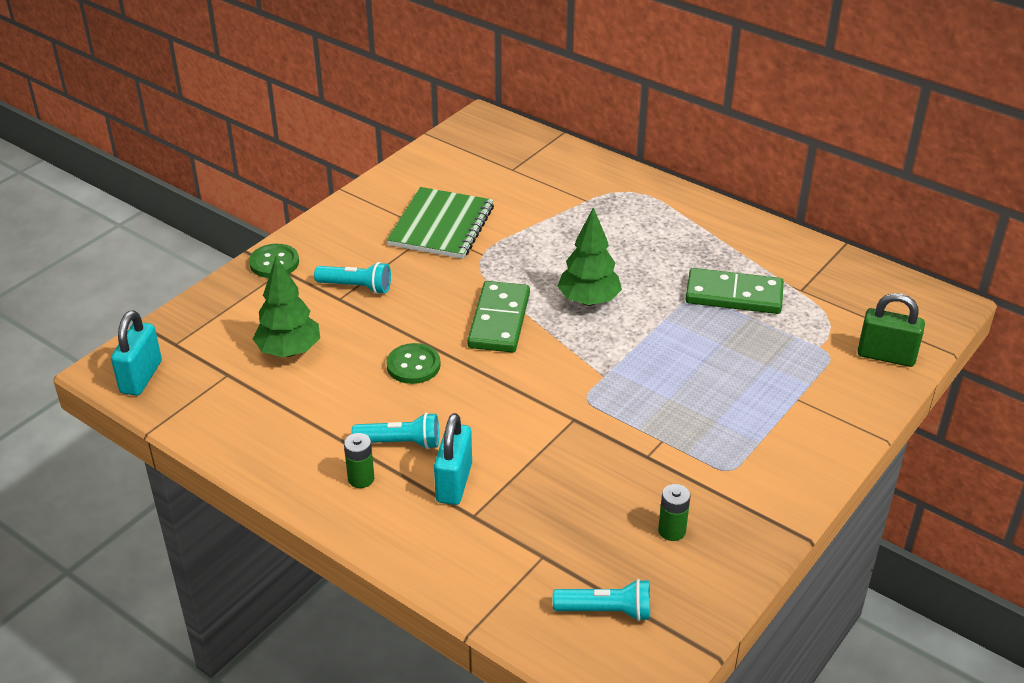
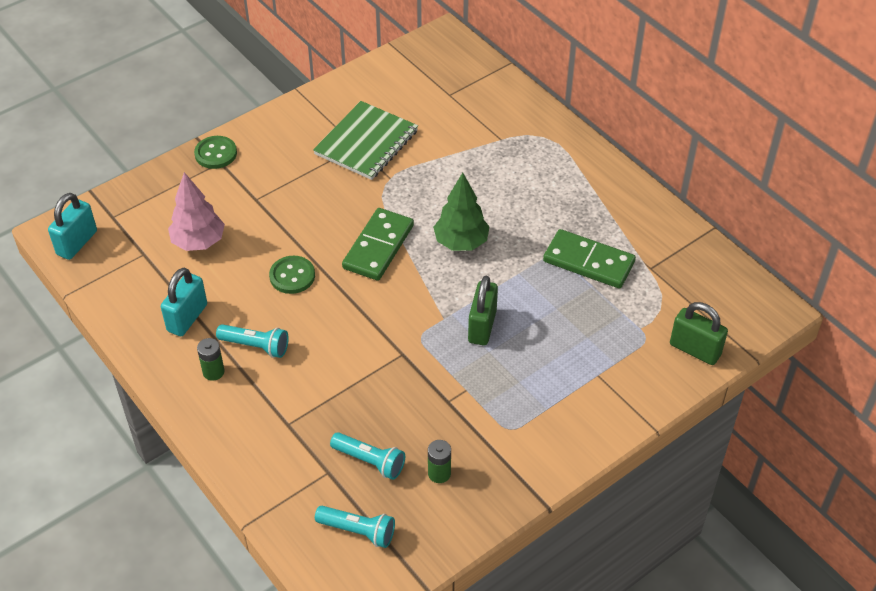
camera: 15 degrees right, 10 degrees up
(289, 351) = (199, 242): green tree -> pink tree
(356, 287) = (274, 190): turquoise flashlight -> turquoise flashlight (370, 461)
(454, 483) = (284, 391): turquoise padlock -> turquoise padlock (187, 318)
(650, 376) = (482, 326): none -> green padlock

